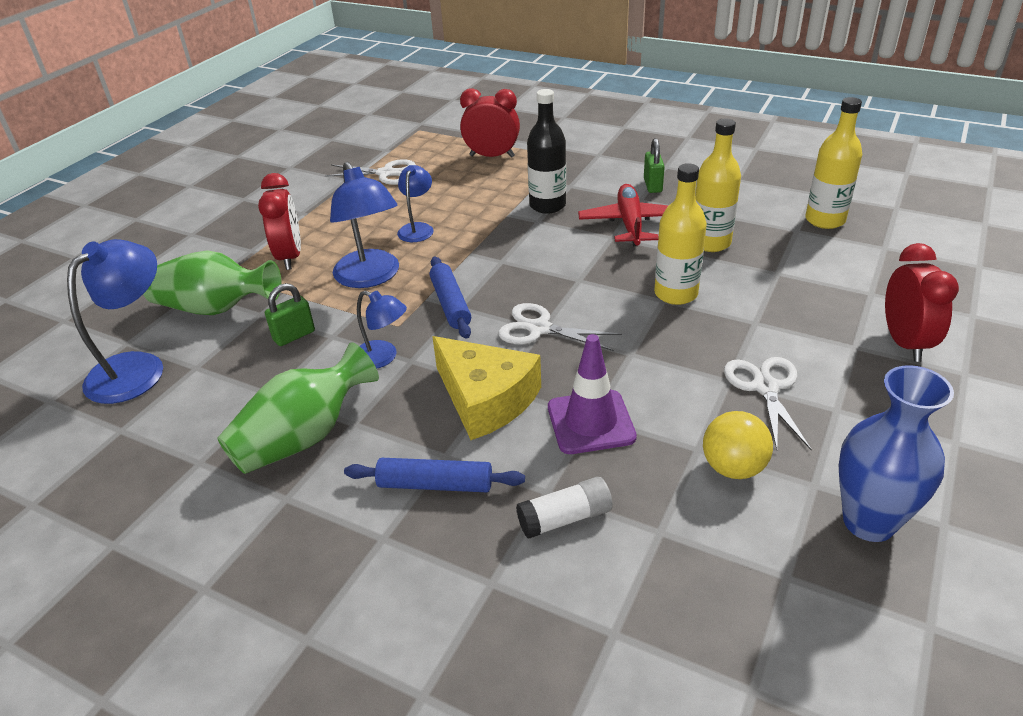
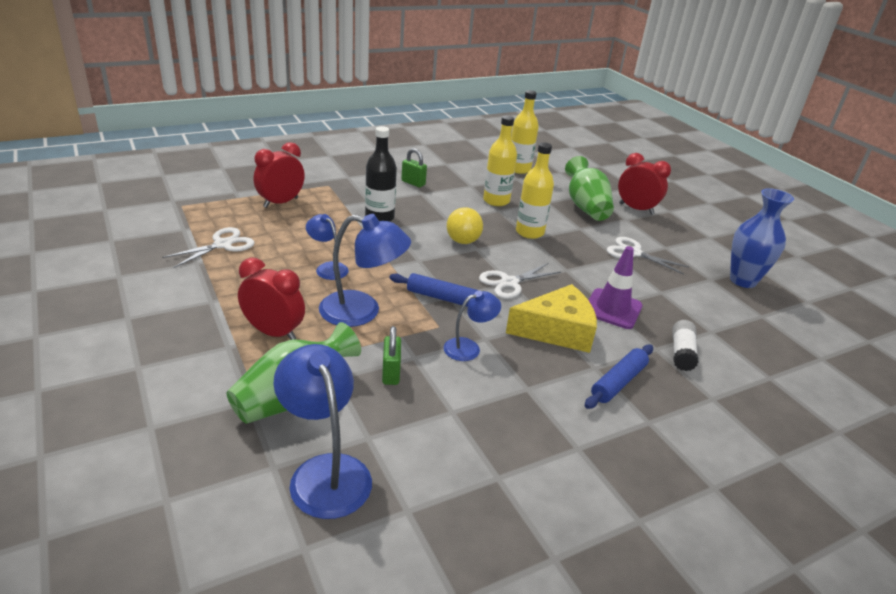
camera: 60 degrees left, 5 degrees down
(303, 437) = (520, 415): green vase -> green vase (585, 207)
(630, 224) = (442, 208): red plane -> none
(733, 468) = (683, 291): yellow ball -> yellow ball (463, 241)

